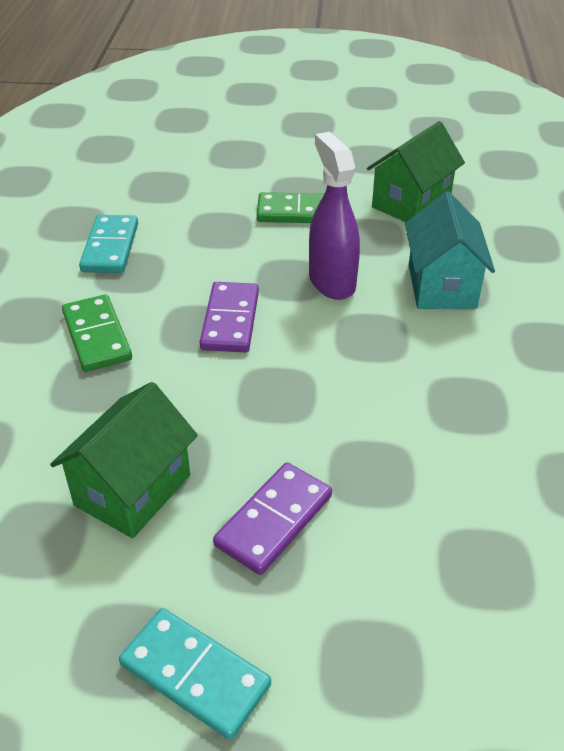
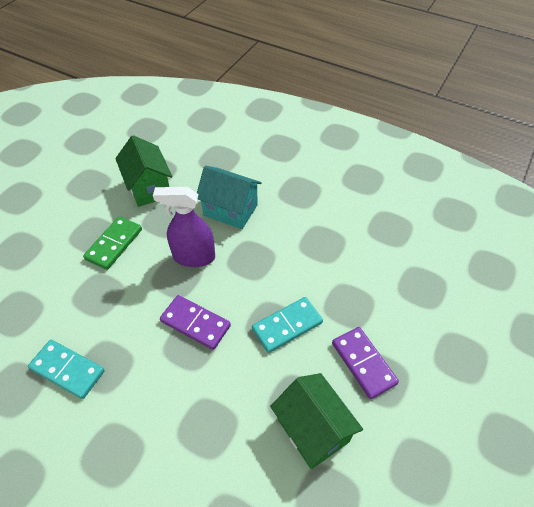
camera: 65 degrees left, 10 degrees up
(96, 336) = (162, 409): green domino -> none
(195, 675) = (446, 438): turquoise domino -> turquoise domino (287, 326)

